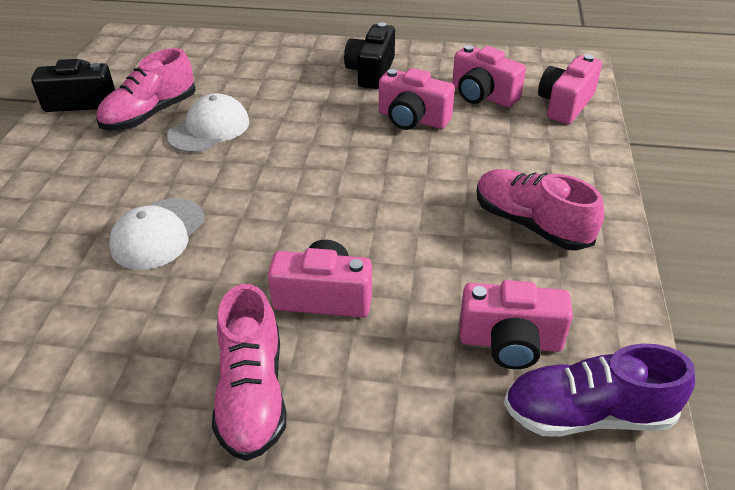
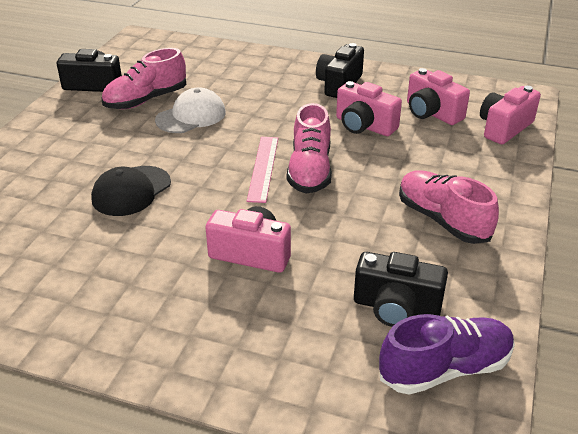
camera: 10 degrees right, 5 degrees down
(158, 234) = (131, 191): white cap -> black cap
(252, 393) = (177, 315): pink shoe -> pink shoe (310, 171)
(310, 184) = (263, 168): none -> pink ruler
(510, 342) = (396, 307): pink camera -> black camera
(587, 414) = (445, 369): purple shoe -> purple shoe turned 150 degrees clockwise

